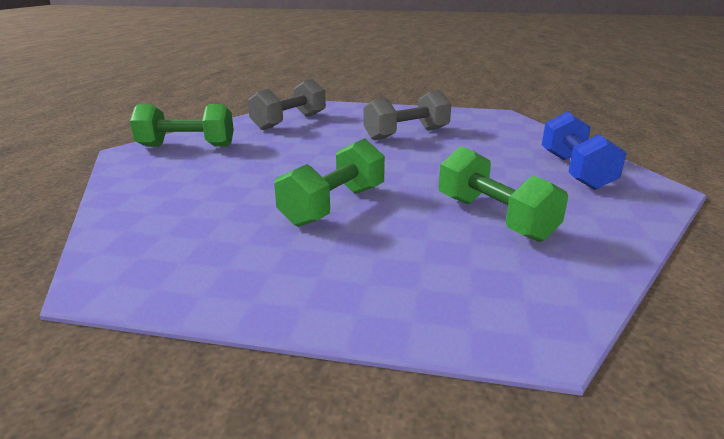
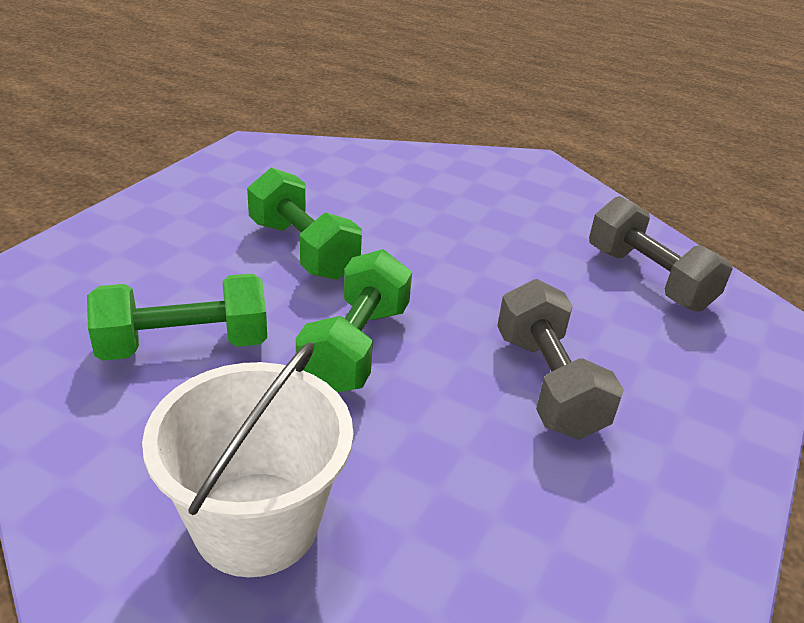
camera: 105 degrees right, 10 degrees up
(187, 146) = (544, 192): green dumbbell -> green dumbbell (355, 347)
(575, 171) = (256, 523): blue dumbbell -> white bucket

